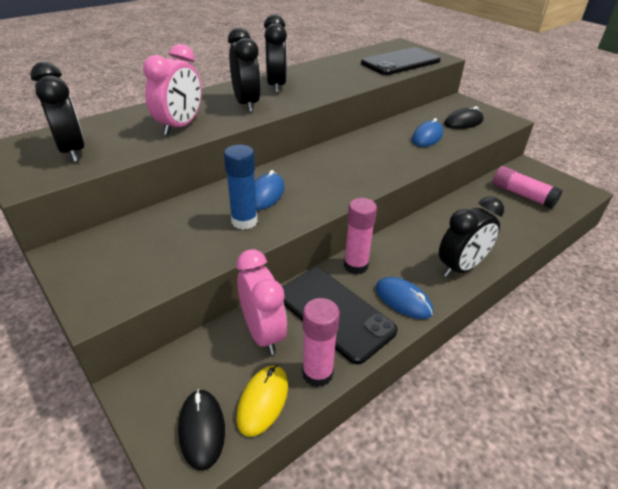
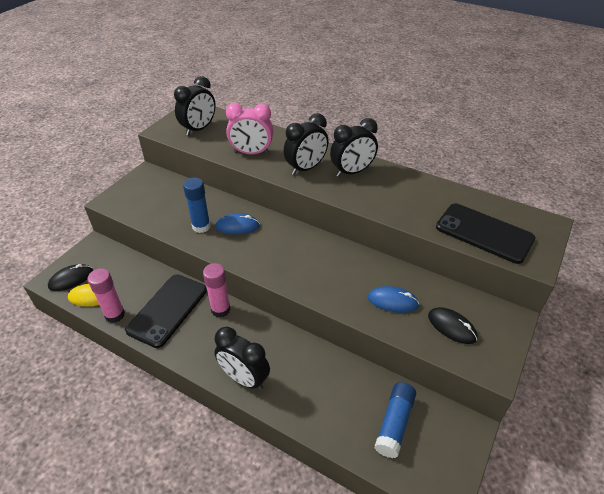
camera: 70 degrees right, 5 degrees up
(263, 333) = (141, 281): pink clock -> none
(403, 300) = (192, 345): blue mouse -> none
(522, 195) = (394, 423): pink glue stick -> blue glue stick

